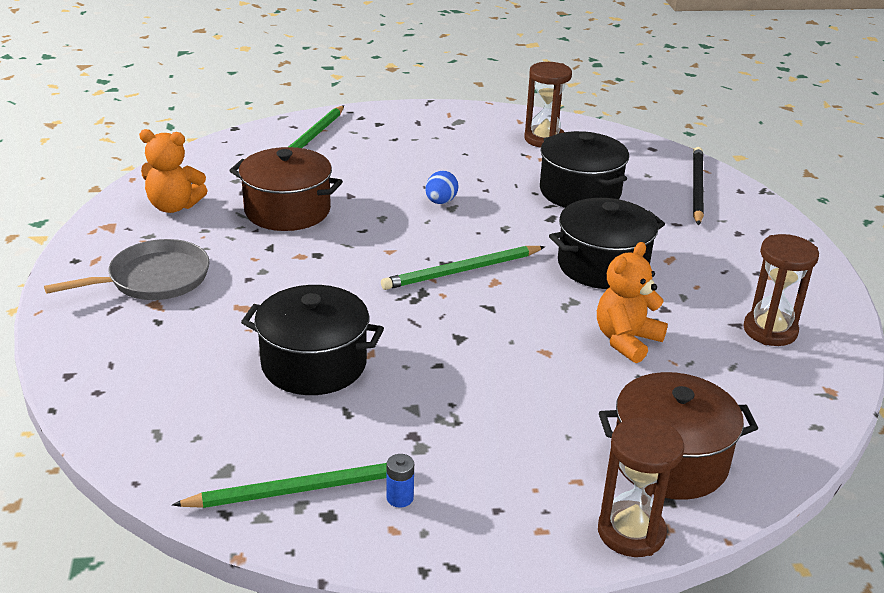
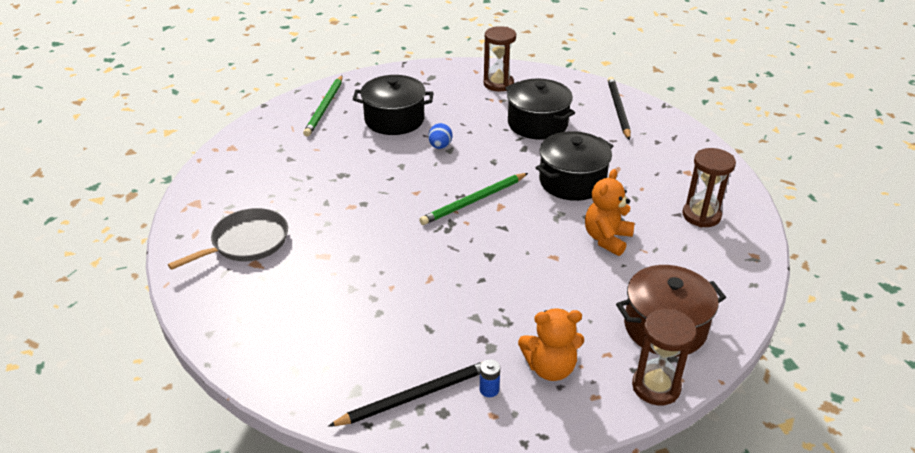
camera: 10 degrees left, 5 degrees up
(174, 206) = (240, 178): orange teddy bear -> orange teddy bear (550, 368)
(287, 210) = (328, 170): brown pot -> none
(300, 489) = (416, 396): green pencil -> black pencil
(314, 364) = (391, 293): black pot -> black pot (394, 120)

